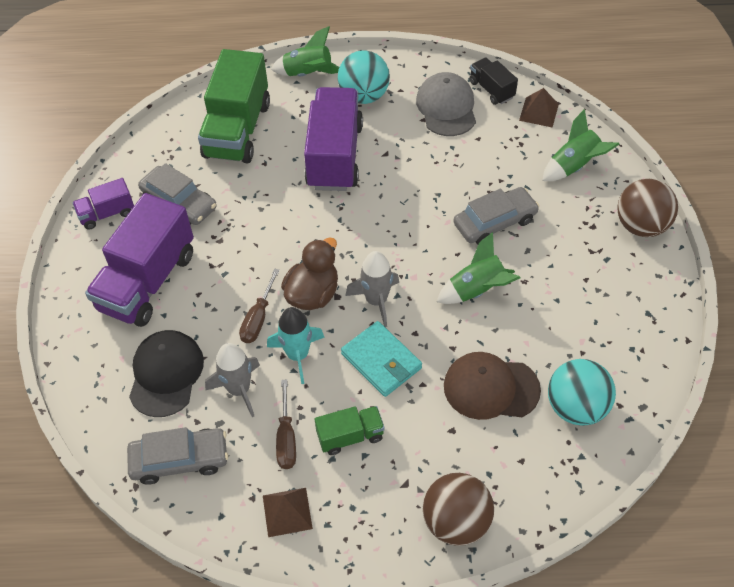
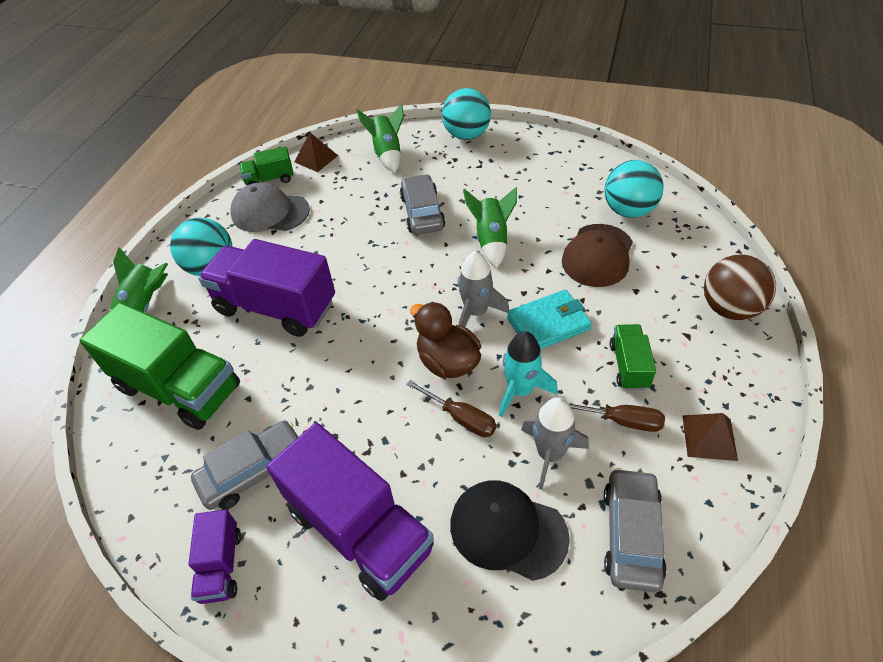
camera: 70 degrees left, 5 degrees down
(491, 90) = (270, 180): black truck -> green truck
(641, 226) = (466, 135): brown ball -> turquoise ball

